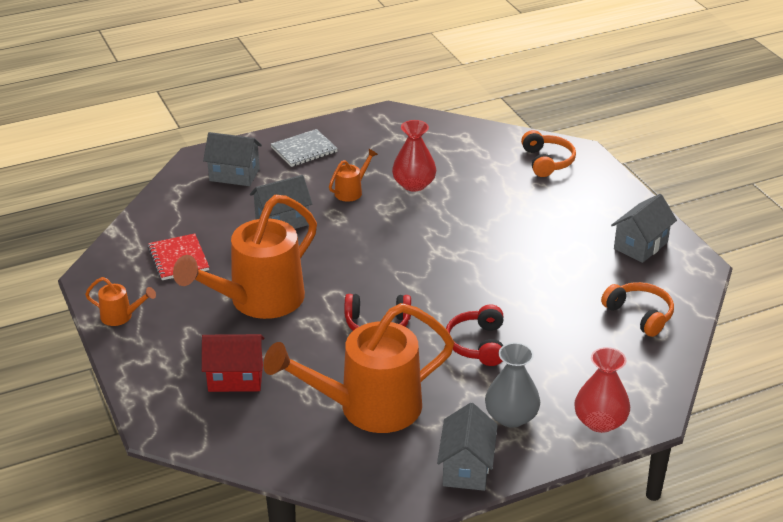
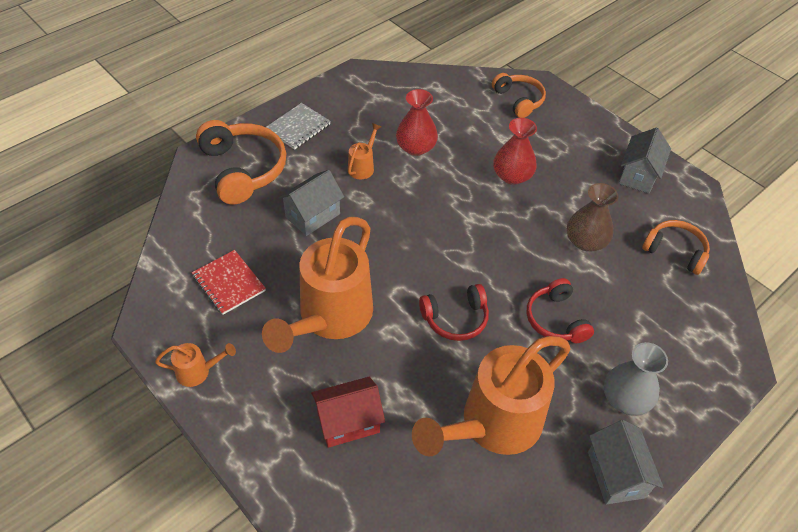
camera: 20 degrees left, 15 degrees up
(234, 175) = (243, 169): grey house -> orange headphones
(547, 289) = (585, 241): none -> brown vase
(600, 421) = (703, 383): red vase -> red vase (512, 176)

